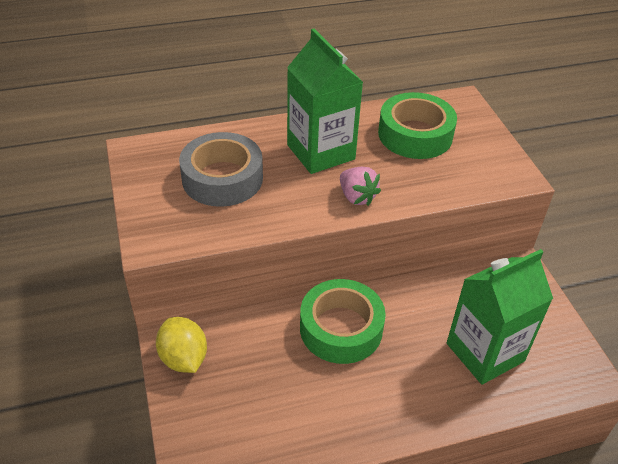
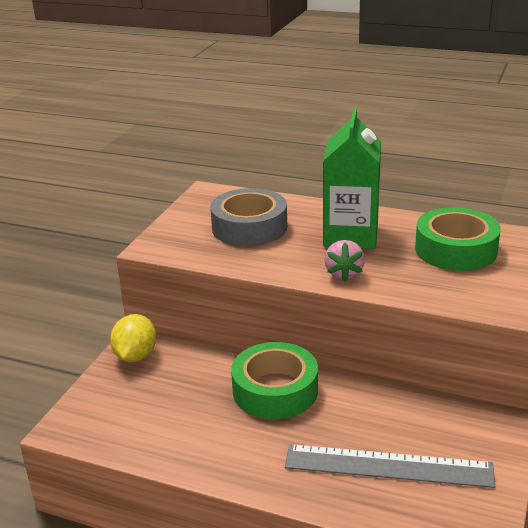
camera: 40 degrees right, 15 degrees down
(485, 352) = (388, 466): green carton -> grey ruler

